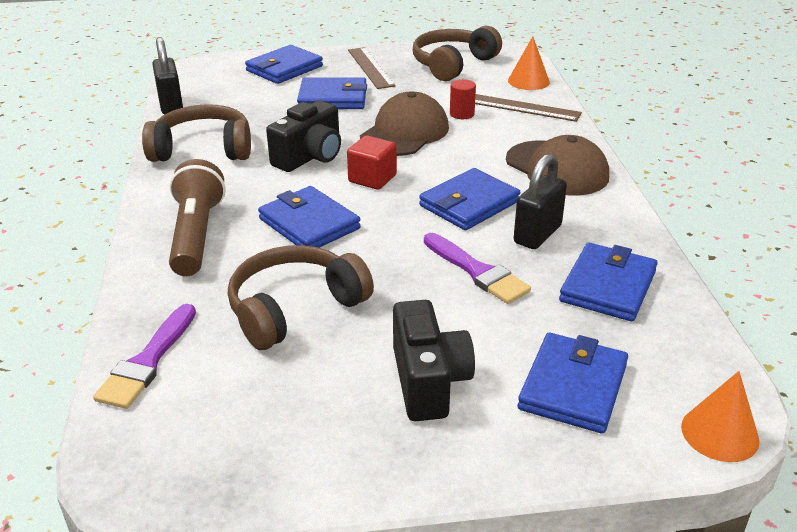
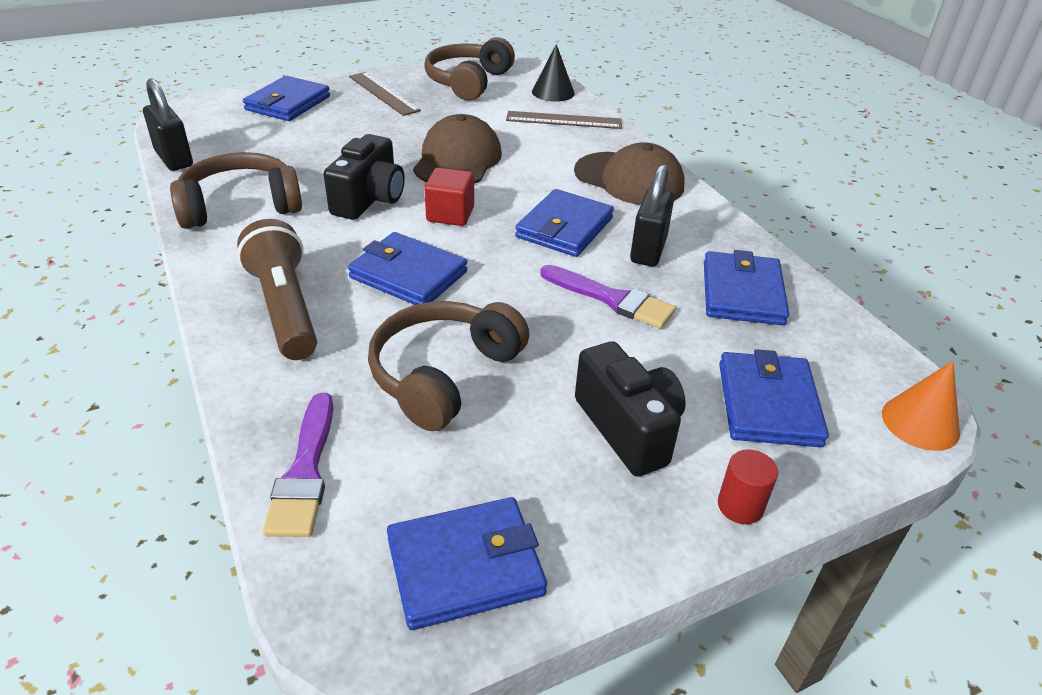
camera: 20 degrees left, 5 degrees up
(333, 98) = (360, 131): blue wallet -> blue wallet (465, 566)
(462, 114) = (505, 133): red cylinder -> red cylinder (740, 506)
(528, 81) = (553, 92): orange cone -> black cone

